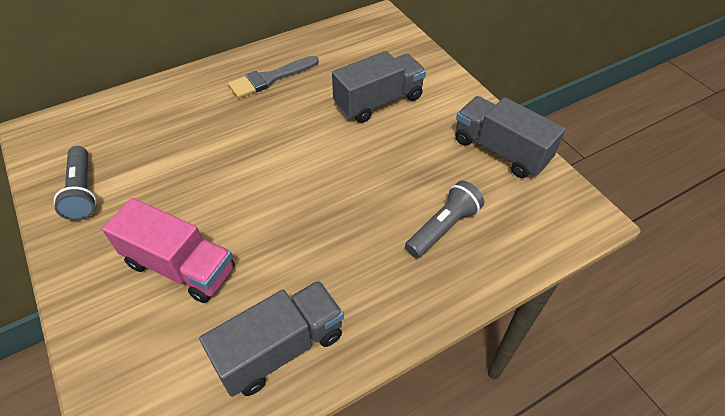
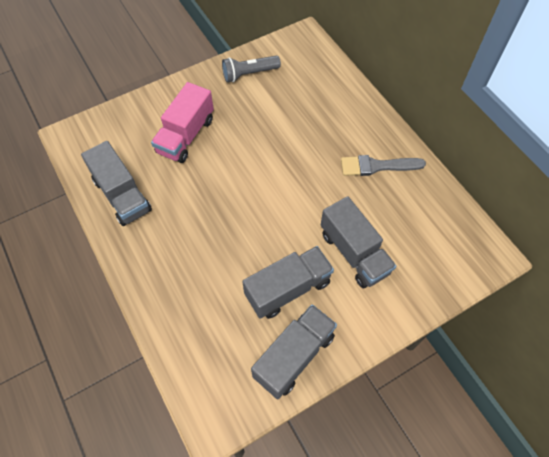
camera: 90 degrees right, 10 degrees up
(270, 79) = (377, 166): grey brush -> grey brush turned 60 degrees counterclockwise
(425, 154) = (288, 289): none -> grey truck
(443, 228) = (207, 297): grey flashlight -> none

